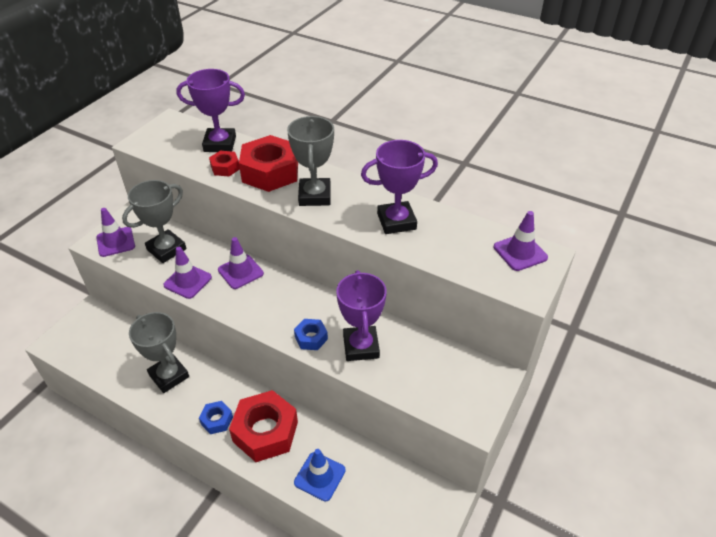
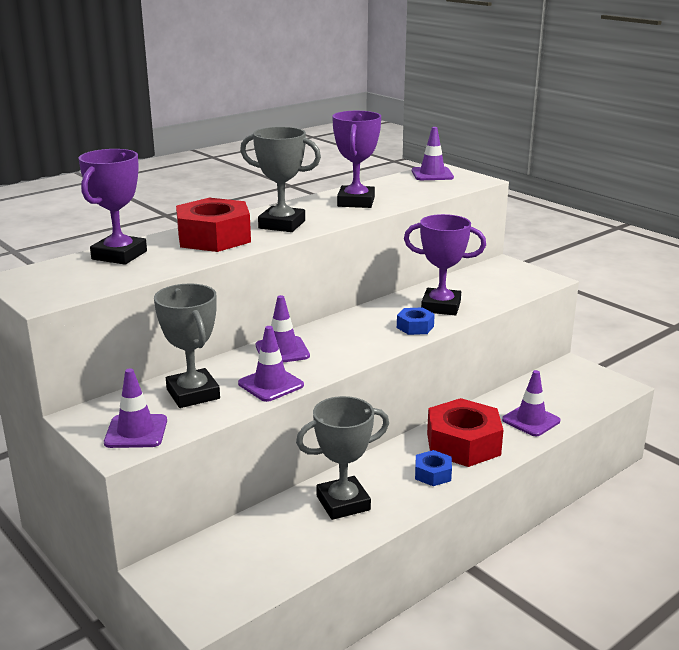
camera: 70 degrees left, 20 degrees down
(225, 168) = (176, 257): red nut -> none
(319, 476) = (531, 420): blue traffic cone -> purple traffic cone

